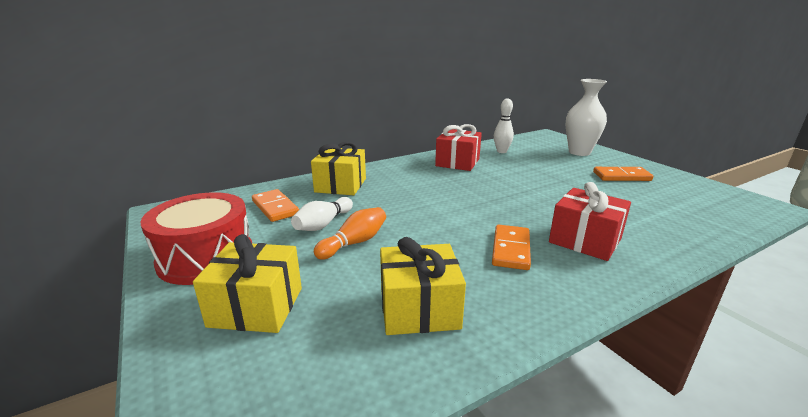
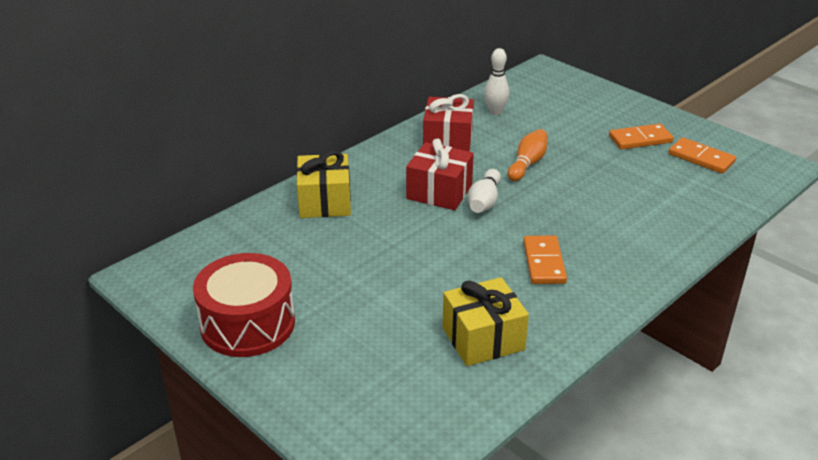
camera: 15 degrees left, 10 degrees up
(256, 307) = (340, 363): yellow gift -> none
(275, 208) = (270, 248): orange domino -> orange domino (701, 158)
(323, 224) = (341, 262): white bowling pin -> white bowling pin (484, 201)
(354, 243) = (388, 281): orange bowling pin -> orange bowling pin (527, 164)
(579, 152) = (589, 101): white vase -> none
(585, 240) = (610, 240): red gift -> red gift (439, 192)

